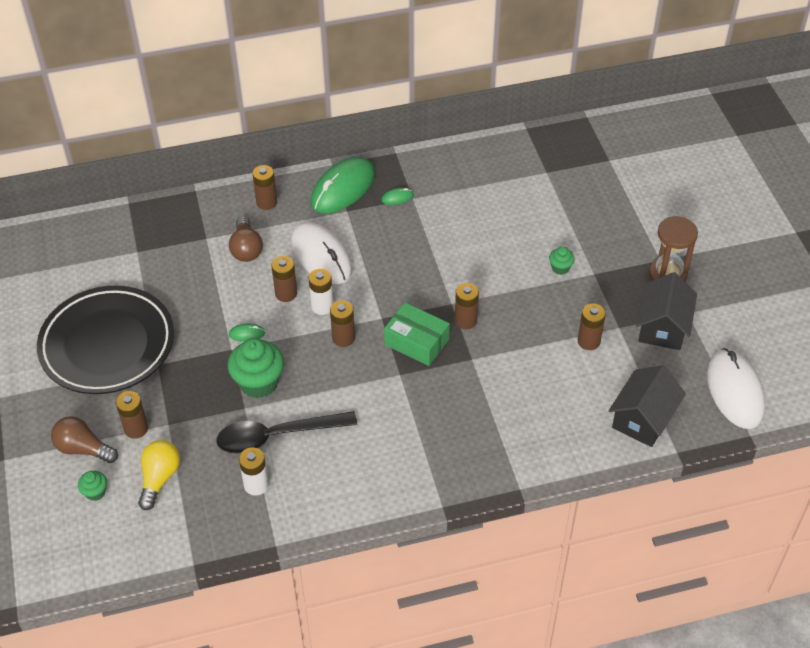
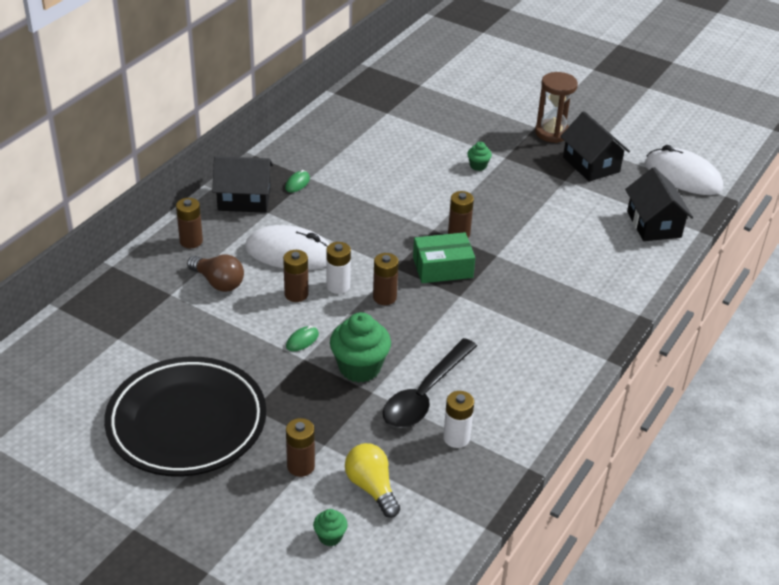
camera: 45 degrees left, 10 degrees down
(83, 449) = (273, 513): brown light bulb -> none
(343, 188) = (244, 199): green mouse -> black house
(588, 341) = (558, 199): brown battery -> none

